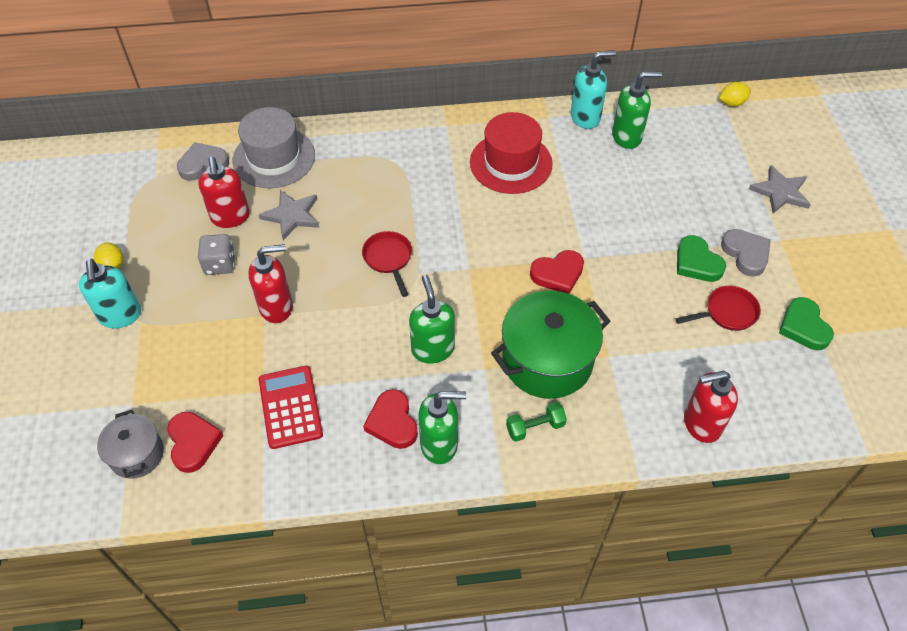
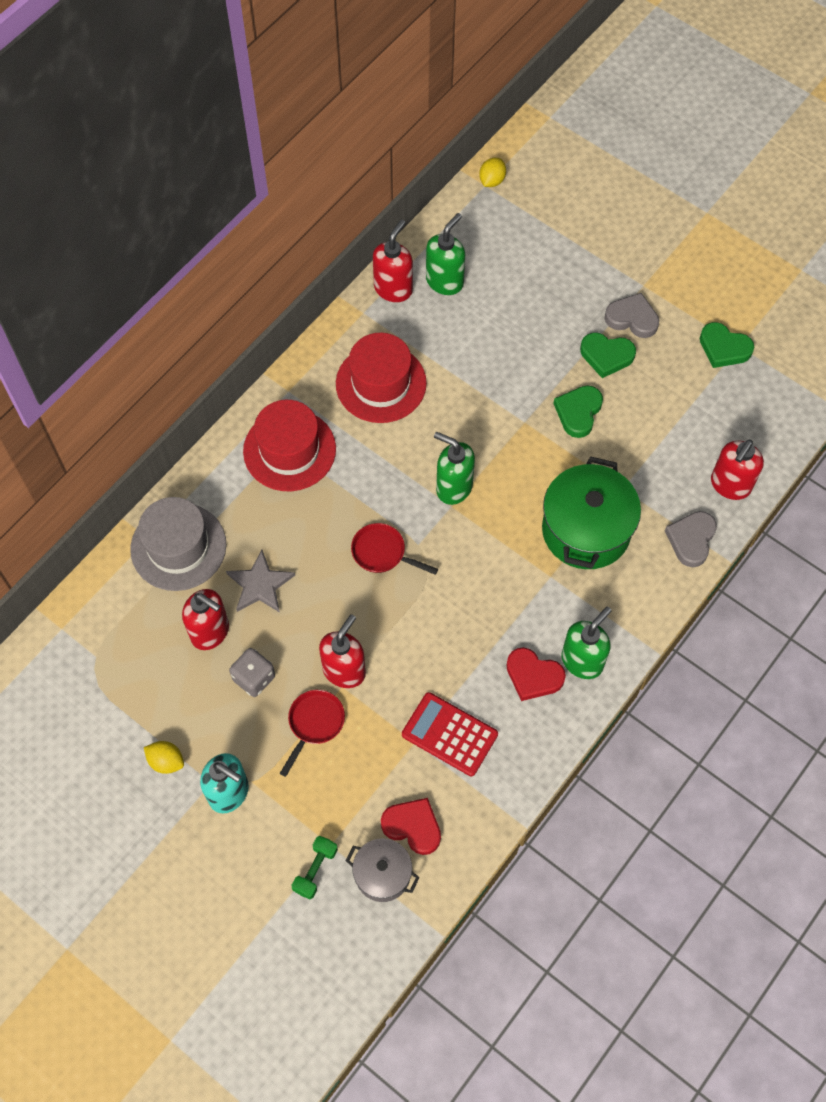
camera: 45 degrees left, 10 degrees up
(203, 164) = (123, 607): grey heart -> grey heart (691, 540)
(405, 157) = (289, 450): none -> red hat
(432, 349) = (498, 595): green soap dispenser -> green soap dispenser (453, 487)
(535, 427) = (630, 588): green dumbbell -> green dumbbell (315, 870)
(558, 274) = (520, 453): red heart -> none
(585, 117) = (393, 289): turquoise soap dispenser -> red soap dispenser
(632, 282) = (578, 412): none -> green heart
(727, 313) = (665, 381): red pan -> red pan (314, 723)
(780, 192) = (605, 240): grey star -> none

